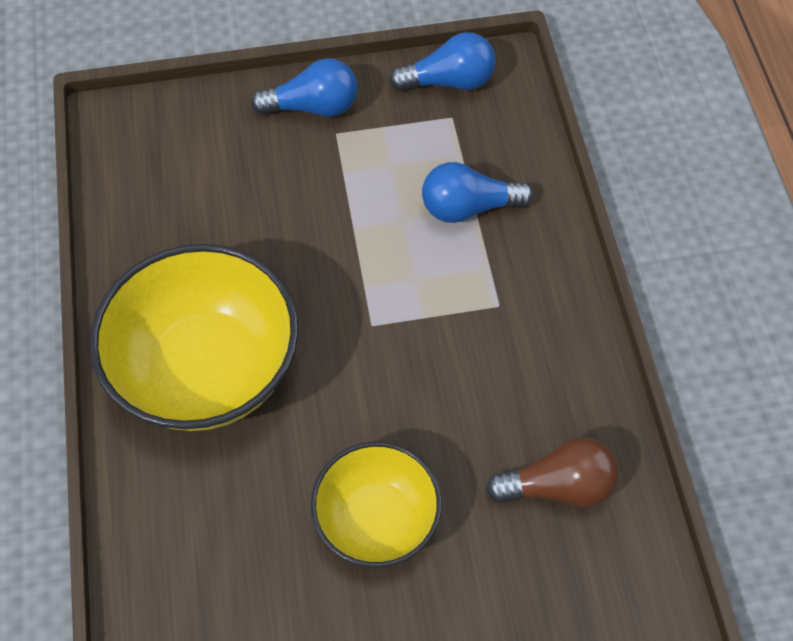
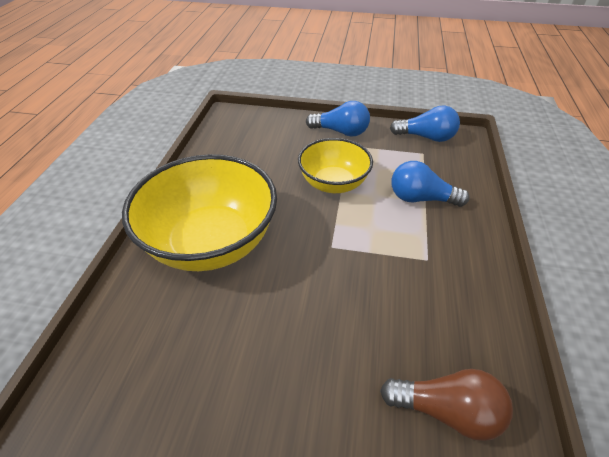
camera: 20 degrees right, 15 degrees down
(377, 520) = (281, 384): yellow bowl -> yellow bowl (333, 183)

